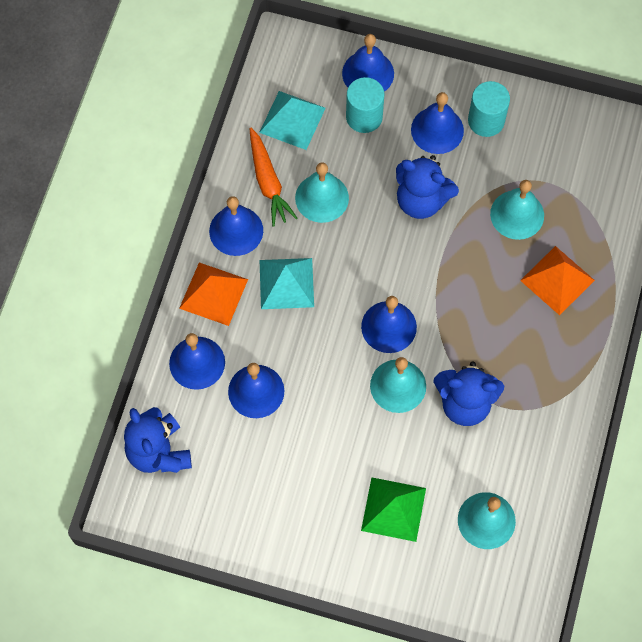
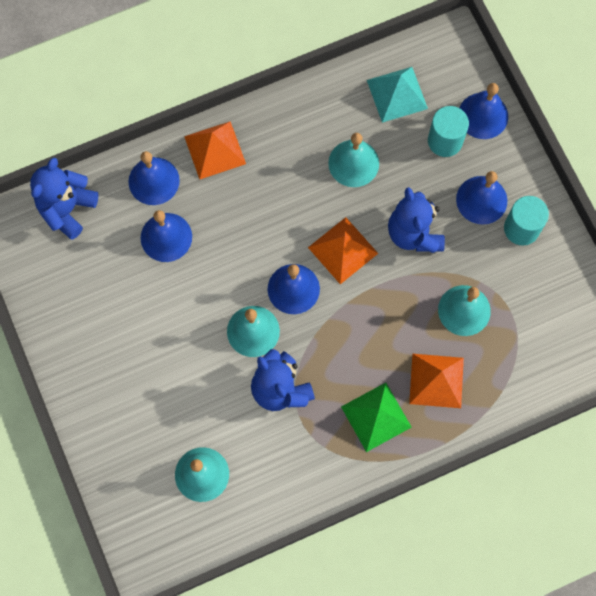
camera: 50 degrees right, 5 degrees up
(236, 230) = (276, 126): blue bell -> none
(268, 182) = (333, 117): orange carrot -> none
(286, 283) = (265, 192): turquoise pyramid -> none
(389, 264) = (343, 250): none -> orange pyramid
(393, 509) = (156, 401): green pyramid -> green pyramid (376, 416)

